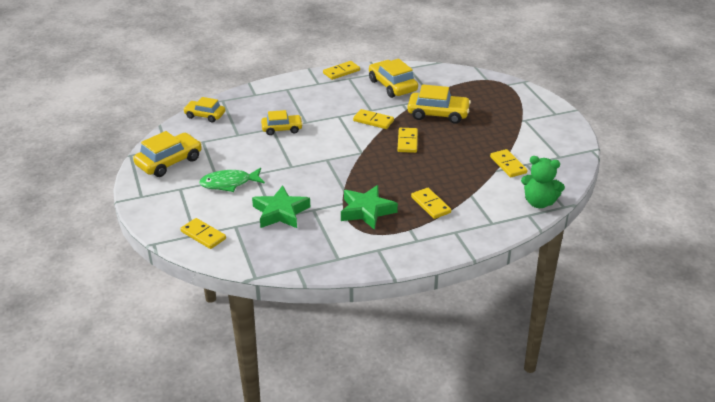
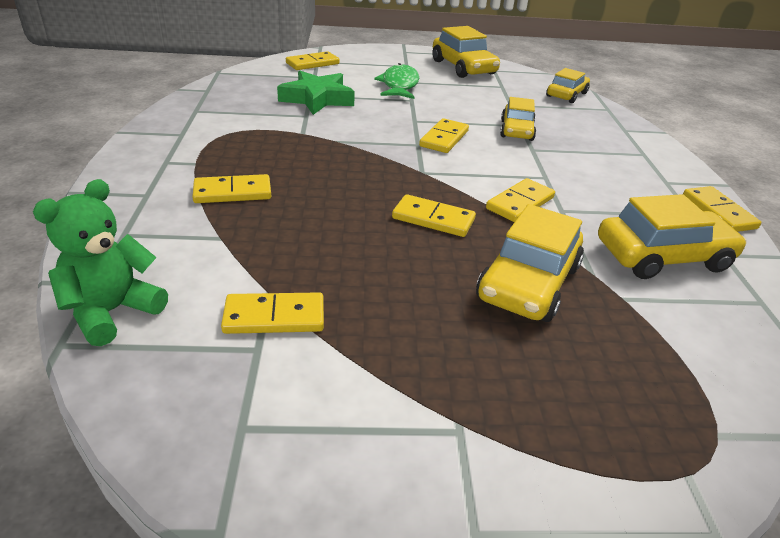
camera: 105 degrees right, 0 degrees up
(312, 151) = (444, 138): none -> yellow domino
(367, 211) = (268, 144): green star -> none

